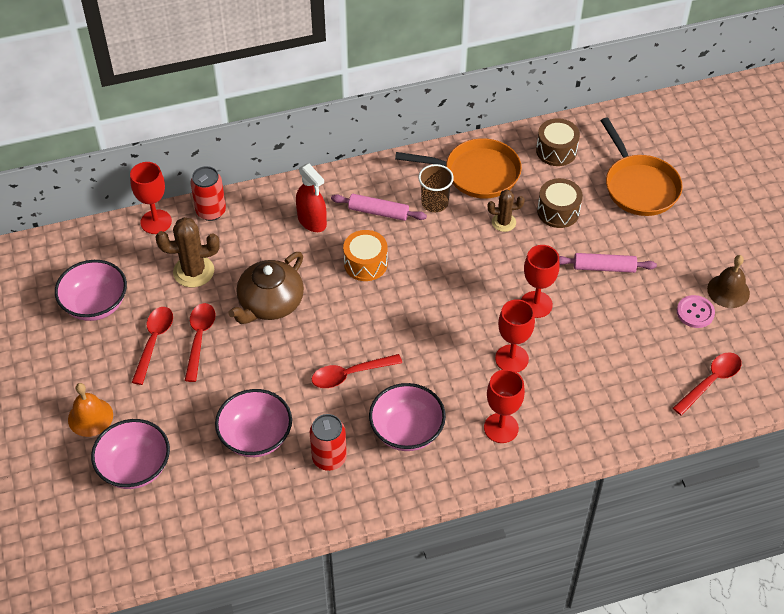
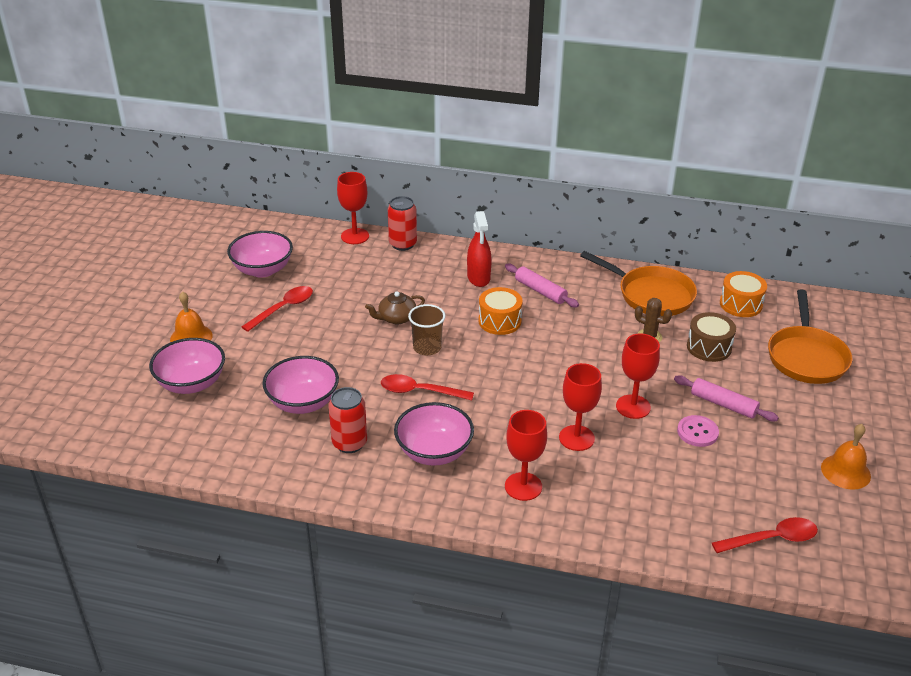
camera: 30 degrees right, 15 degrees down
(193, 271) = (355, 276): brown cactus -> none
(199, 338) = (320, 320): red spoon -> none
(270, 303) = (396, 318): brown teapot -> brown teapot, size x0.60
(434, 203) = (596, 302): brown cup -> brown cup (427, 347)
(556, 151) = (740, 304): brown drum -> orange drum
(695, 312) = (795, 475): pink button -> pink button (697, 432)
(728, 291) = (845, 471): brown bell -> orange bell

